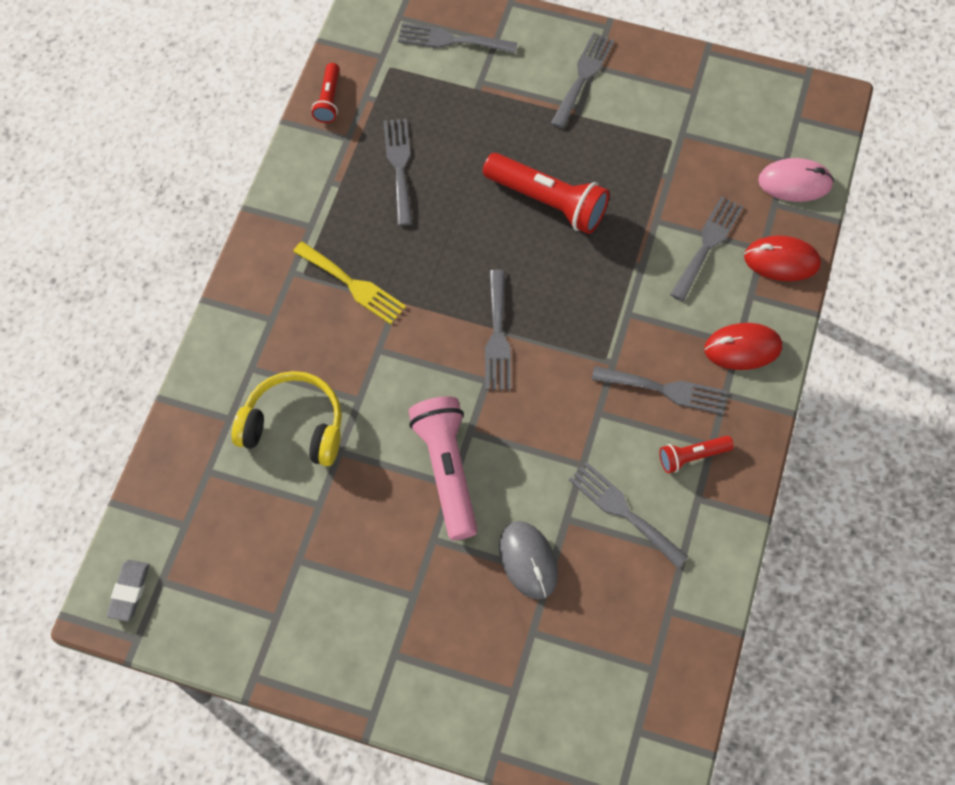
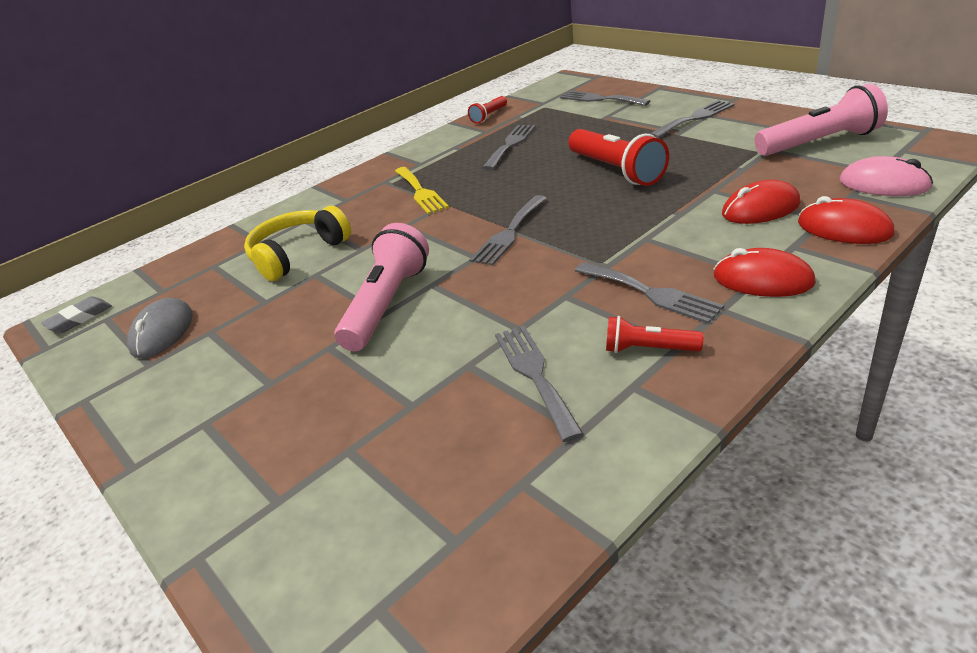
camera: 35 degrees right, 30 degrees down
(294, 427) = (298, 254): yellow headphones -> yellow headphones turned 90 degrees counterclockwise
(528, 560) = (399, 387): grey mouse -> grey mouse (162, 332)
(707, 244) = (760, 209): grey fork -> red mouse
(723, 114) = (820, 142): none -> pink flashlight

